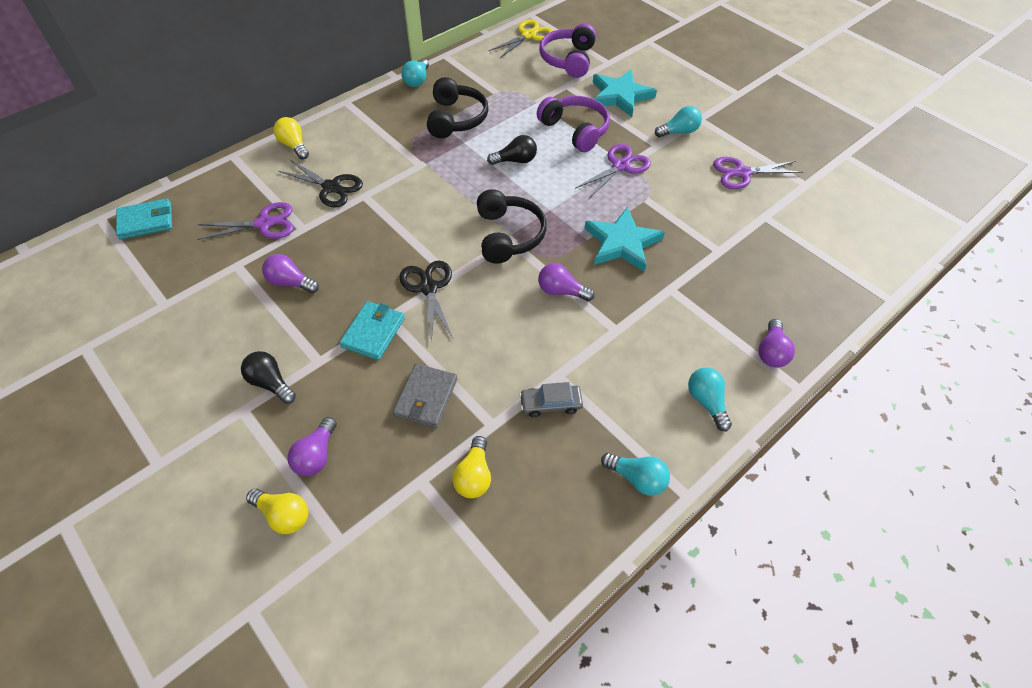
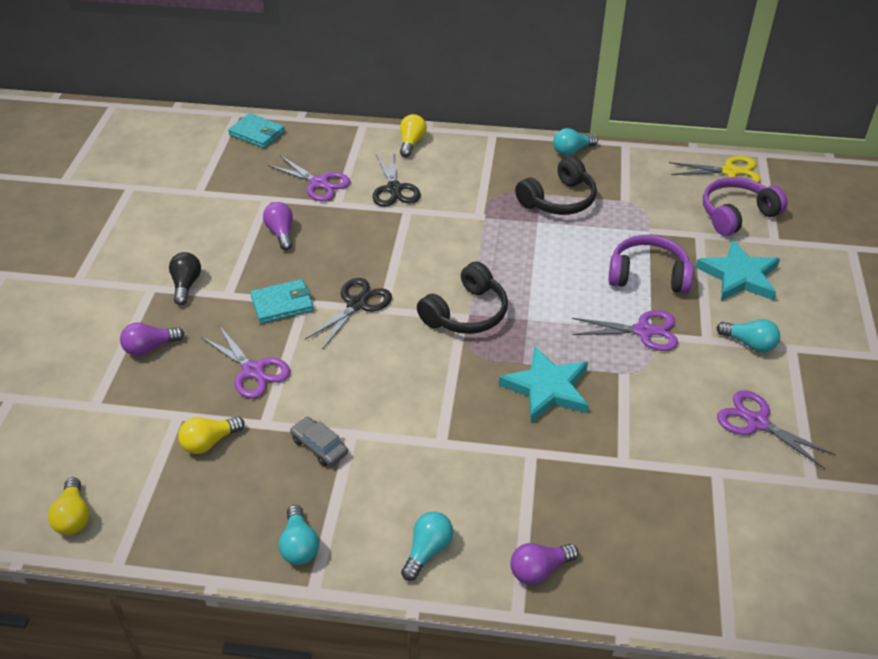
camera: 50 degrees right, 10 degrees down
(284, 515) = (90, 364): yellow light bulb -> yellow light bulb (74, 517)
(426, 397) = (253, 371): grey wallet -> purple scissors
(515, 160) = (557, 263): black light bulb -> none
(561, 291) = (443, 382): purple light bulb -> none
(575, 130) = (648, 275): purple headphones -> purple headphones turned 90 degrees counterclockwise

